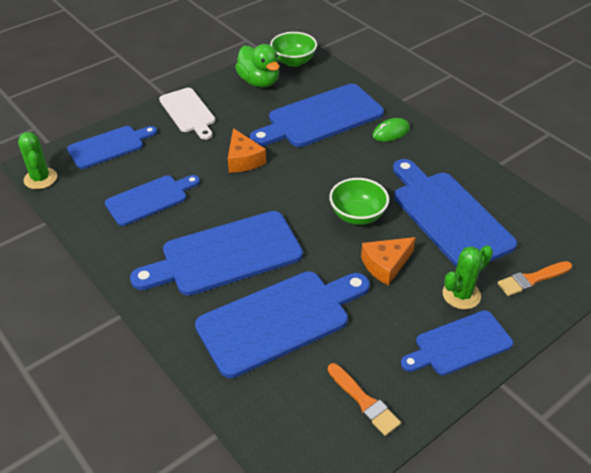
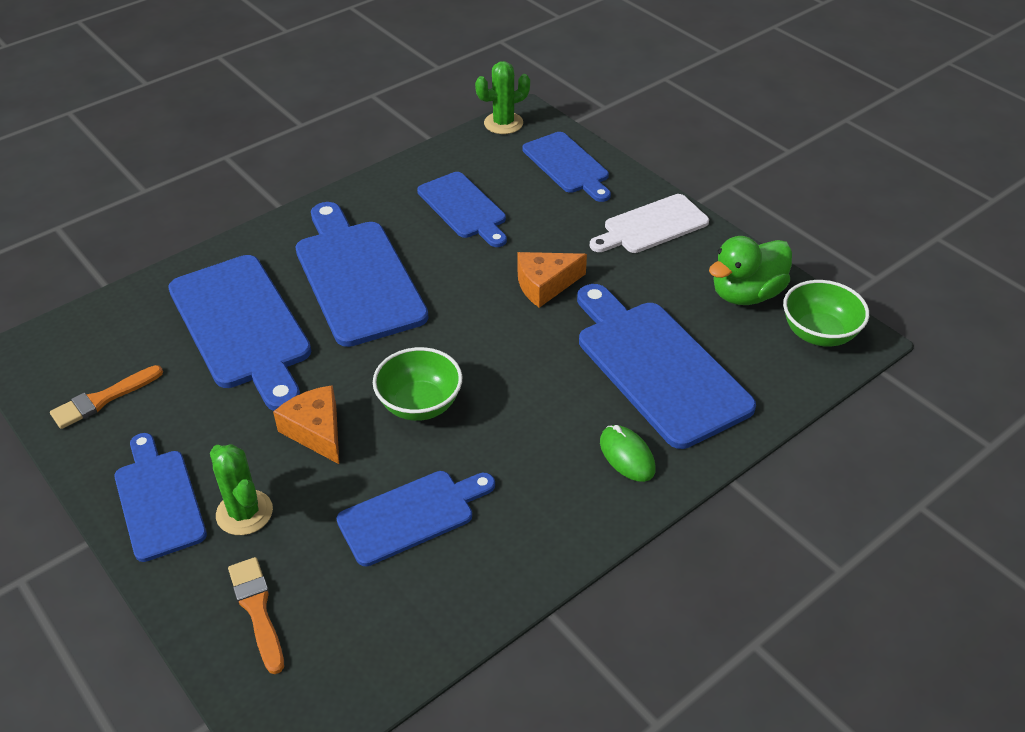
camera: 90 degrees right, 0 degrees up
(448, 216) = (411, 515): blue cutting board -> blue cutting board, size x0.62

